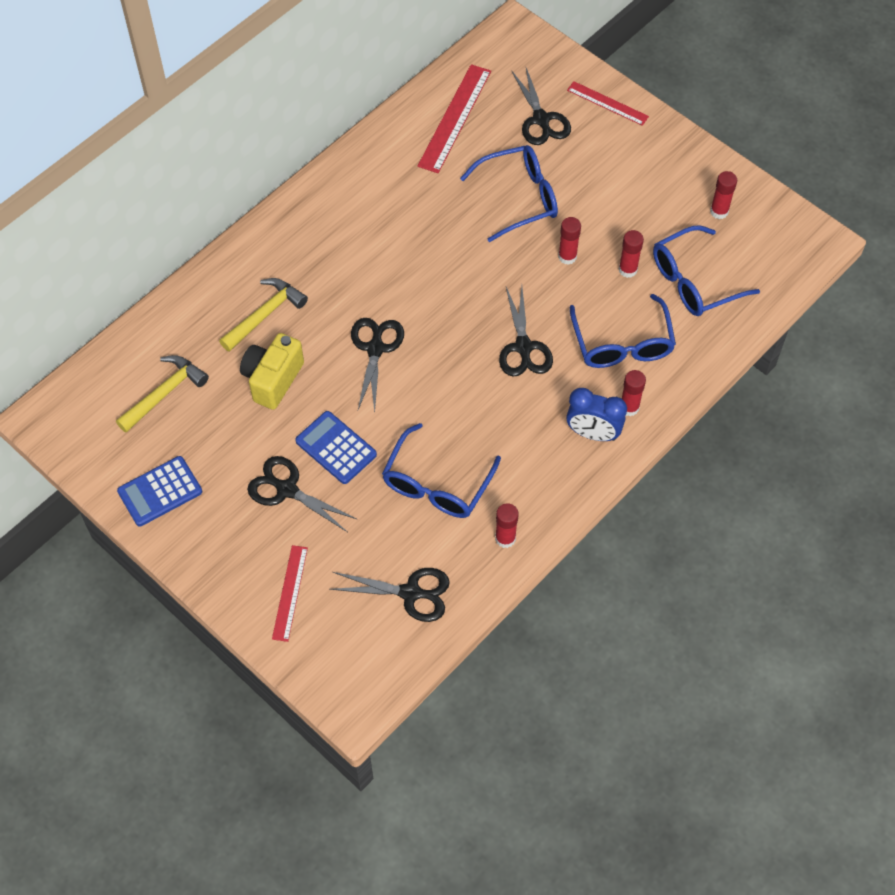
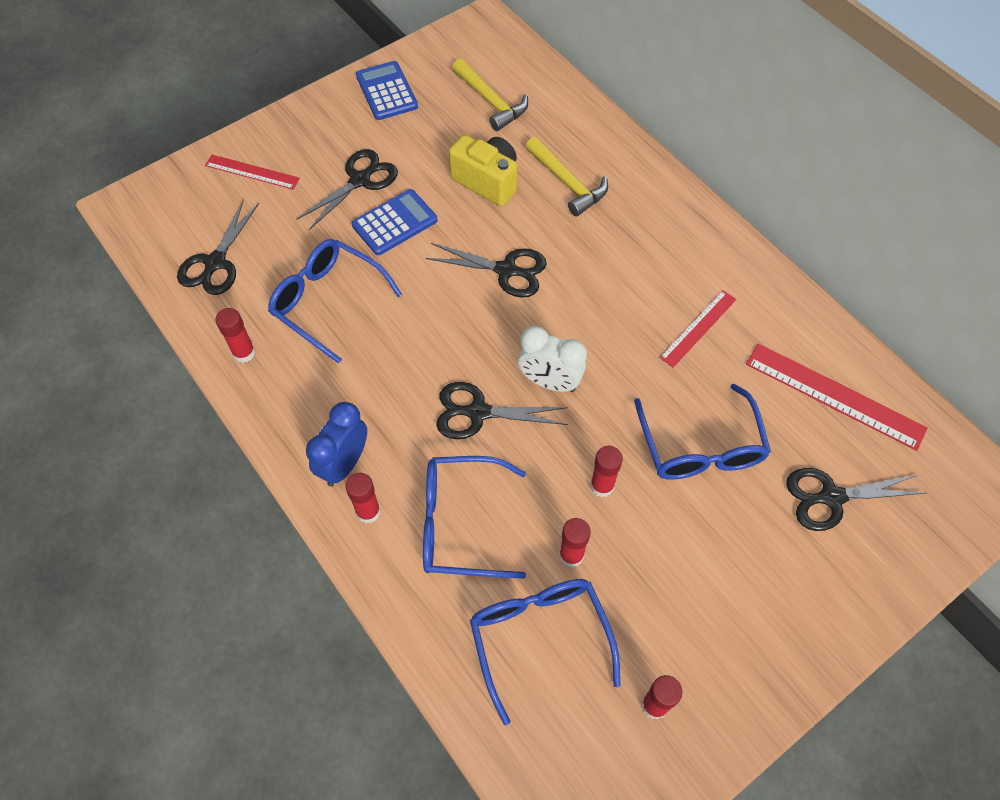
camera: 100 degrees right, 0 degrees up
(484, 301) = (549, 382): none -> white clock
(607, 103) = (861, 591): red ruler -> red ruler (698, 328)

